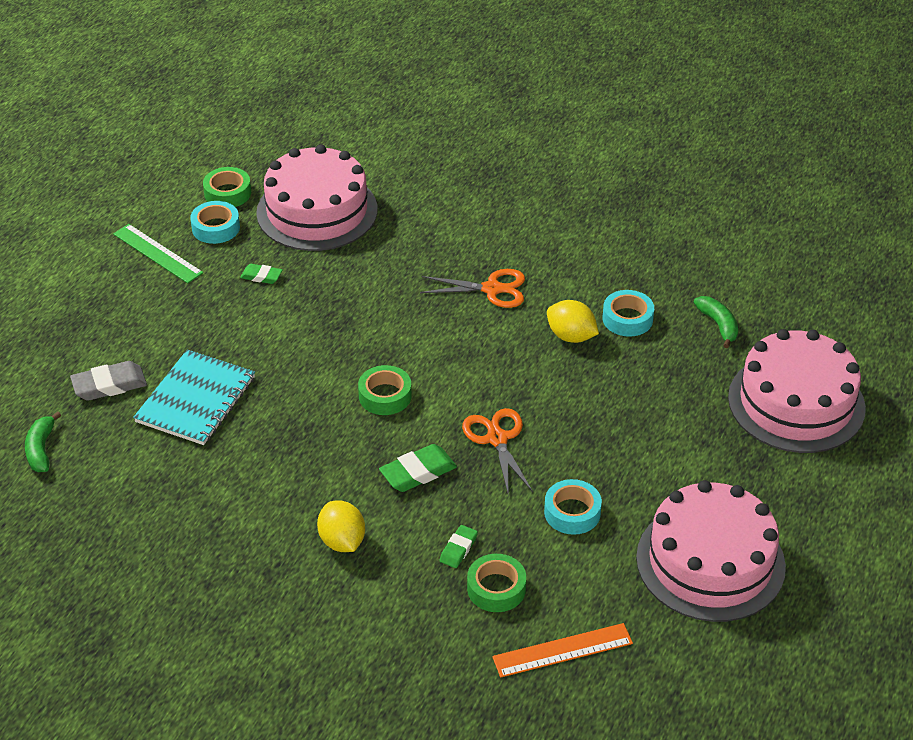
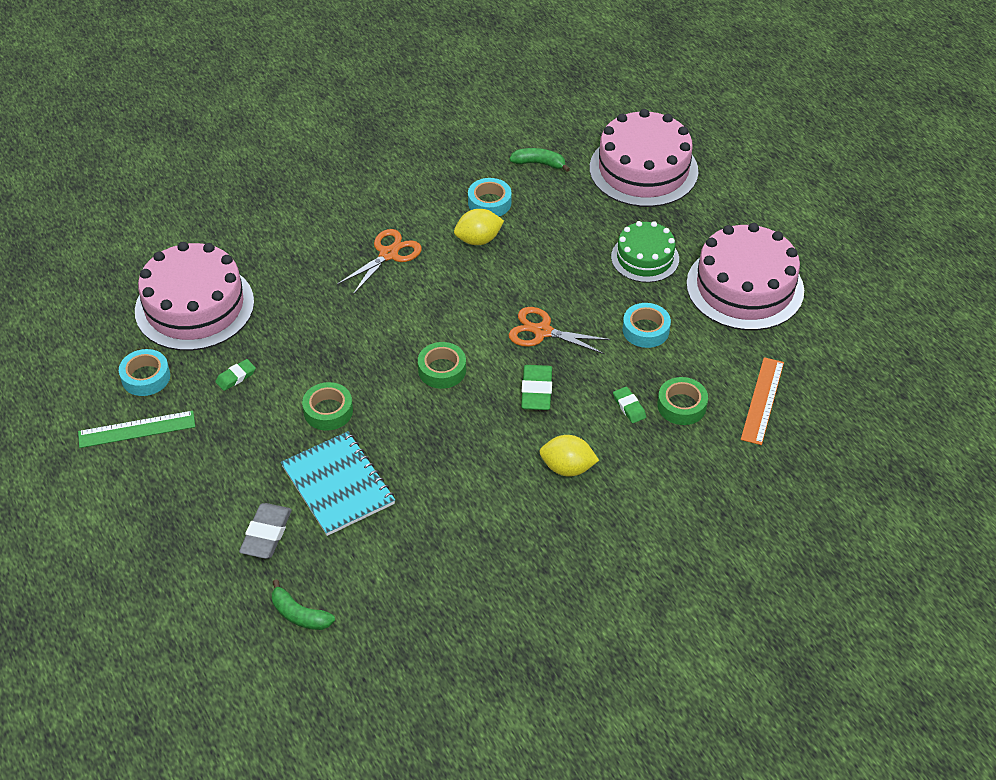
camera: 55 degrees left, 5 degrees up
(227, 193) = (110, 349): green tape -> green tape (328, 411)
(671, 464) = (645, 258): none -> green cake

